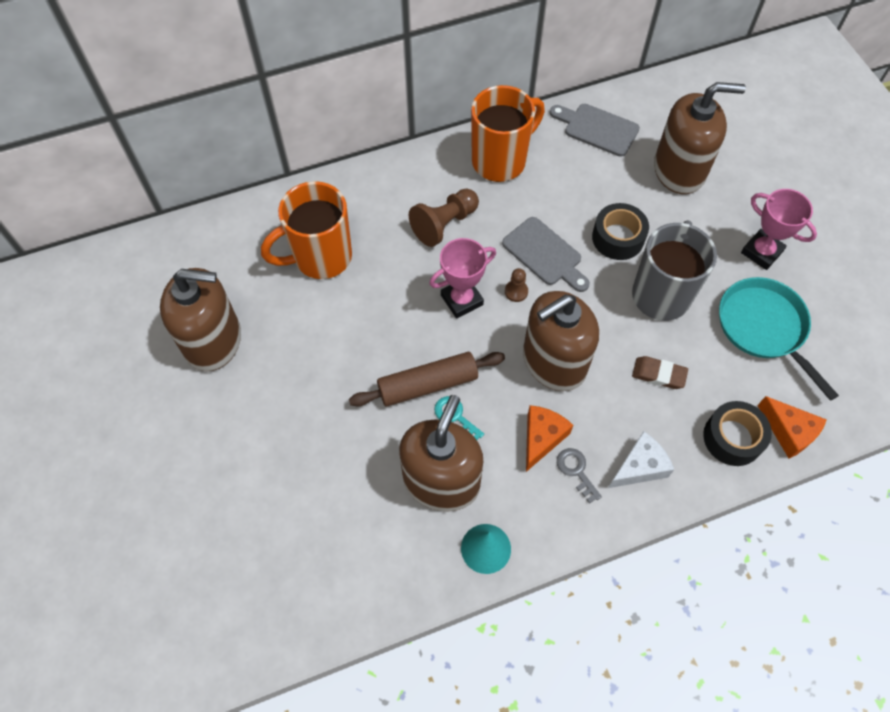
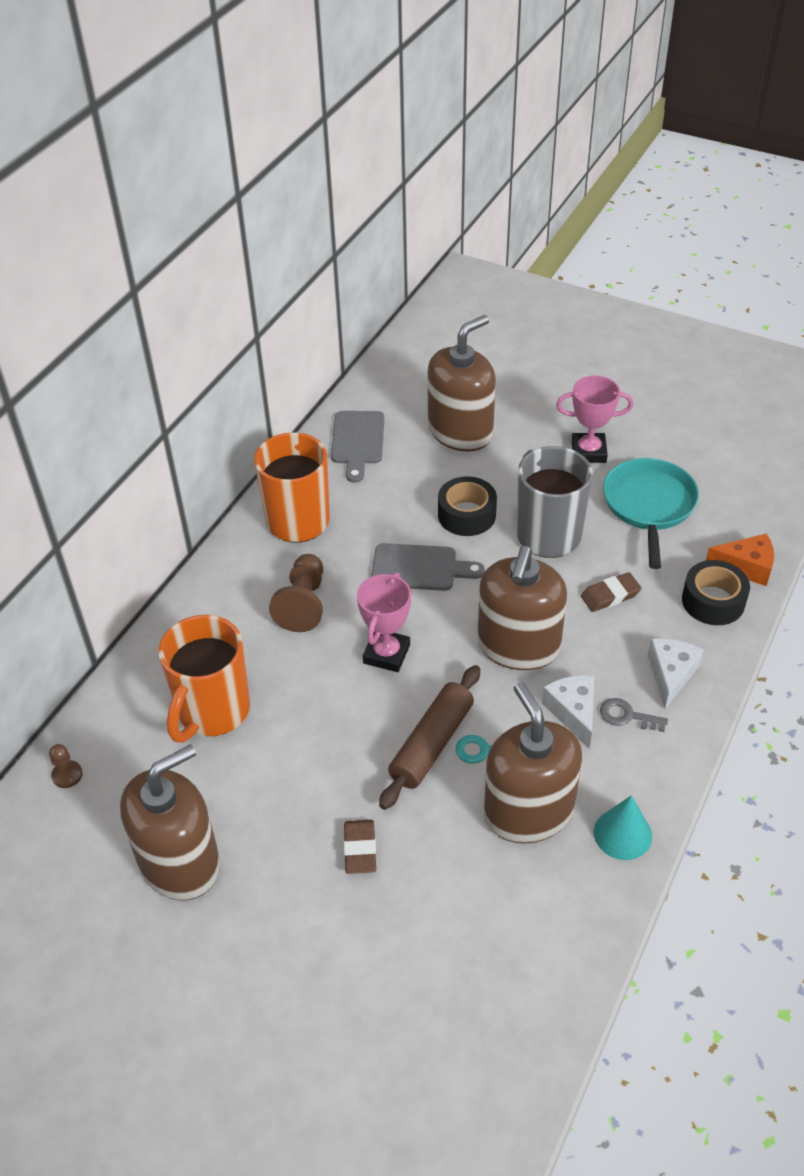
camera: 40 degrees left, 15 degrees down
(317, 417) = (360, 849): none -> brown eraser
(516, 291) = (427, 614): brown pawn -> brown pawn (67, 775)
(542, 438) = (573, 712): orange cheese -> white cheese
(597, 129) = (357, 441): grey cutting board -> grey cutting board turned 75 degrees counterclockwise
(764, 327) = (649, 505): turquoise pan -> turquoise pan turned 75 degrees clockwise

